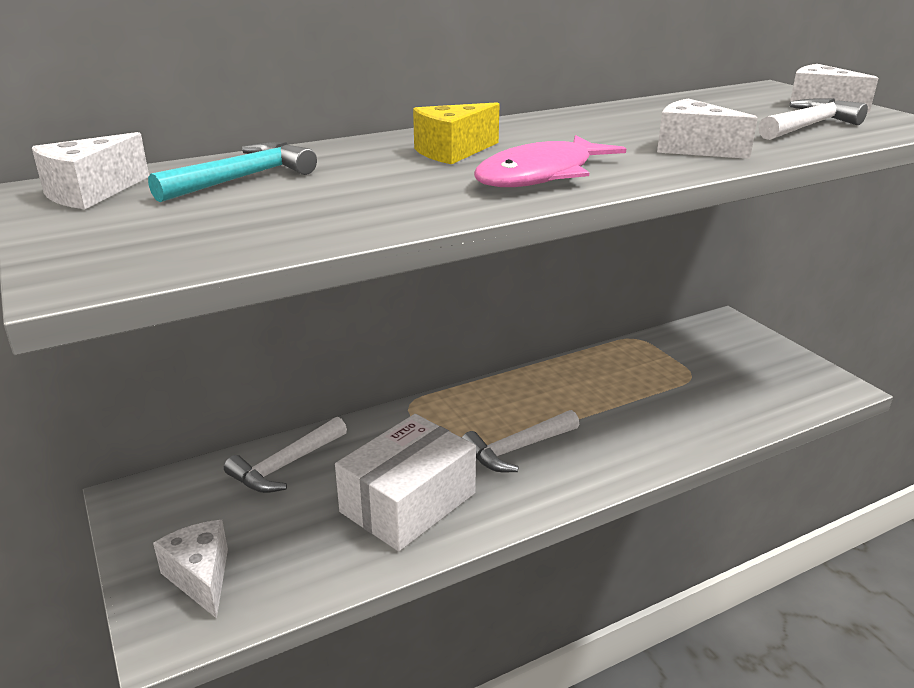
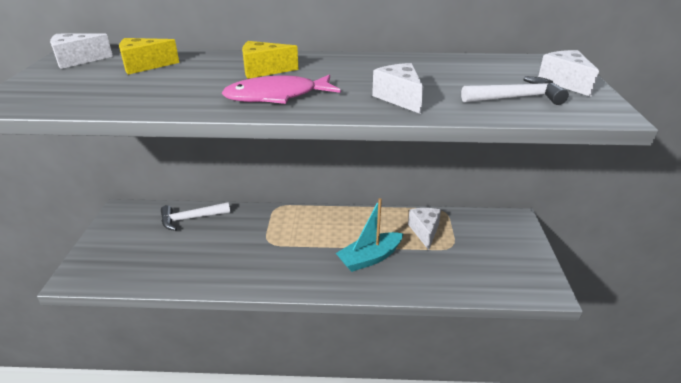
camera: 30 degrees right, 5 degrees up
(201, 577) = (108, 258): white cheese -> white cheese (424, 232)
(243, 178) = (144, 66): turquoise hammer -> yellow cheese
(408, 502) = (222, 259): white box -> none
(517, 449) = (302, 252): white hammer -> none
(613, 424) = (370, 258): none -> turquoise boat

